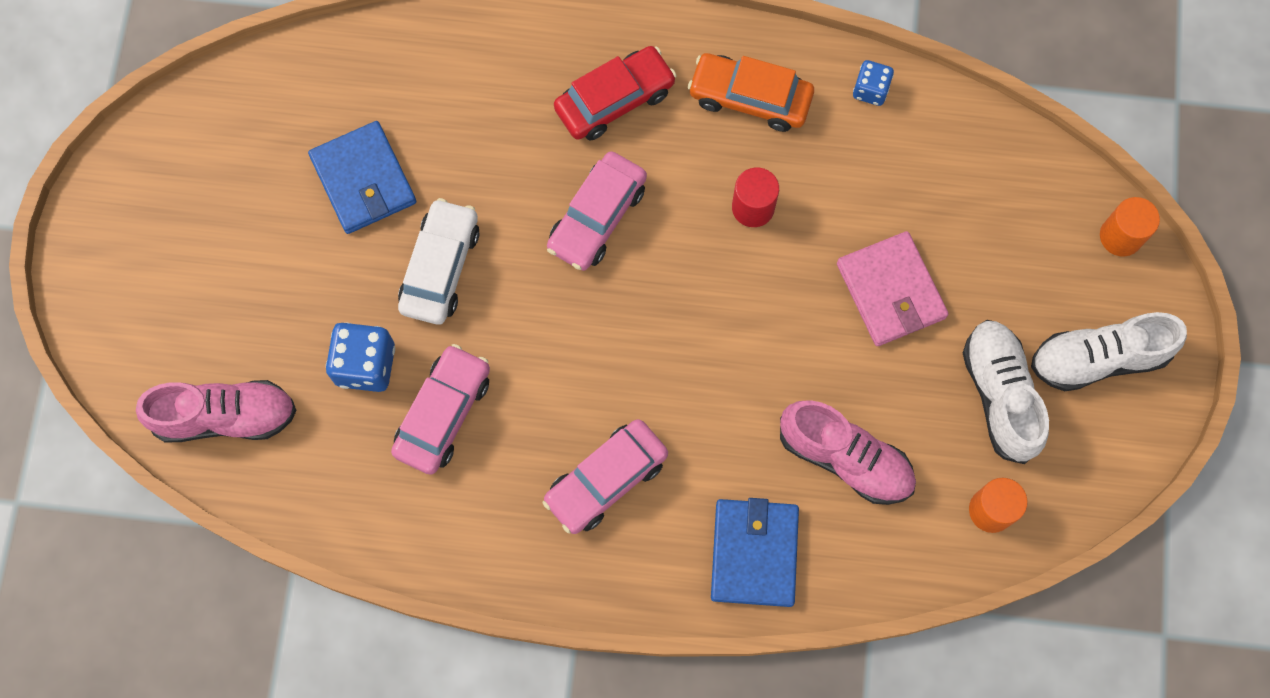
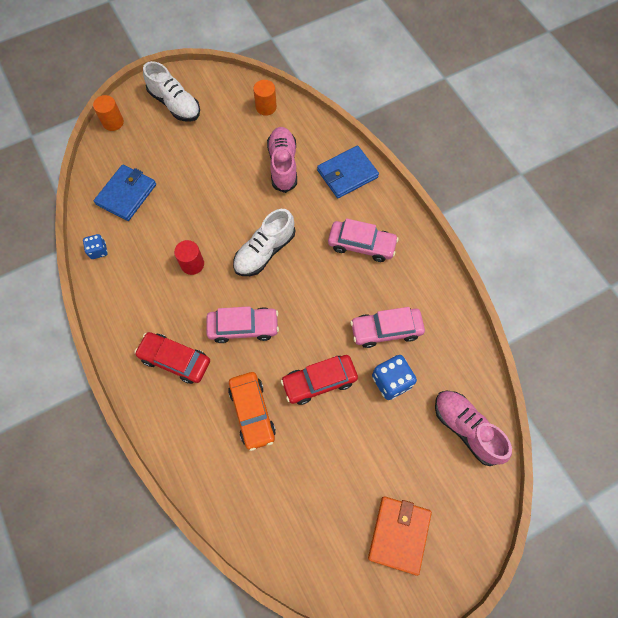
camera: 125 degrees left, 5 degrees down
(175, 231) = (399, 534): none -> orange wallet
(363, 180) = (301, 454): blue wallet -> blue wallet (126, 194)
(440, 268) = (319, 381): white car -> red car
(750, 98) = (135, 299): orange car -> orange car (252, 412)
(890, 291) = (196, 189): pink wallet -> none
(999, 395) = (215, 128): white shoe -> white shoe (264, 251)

